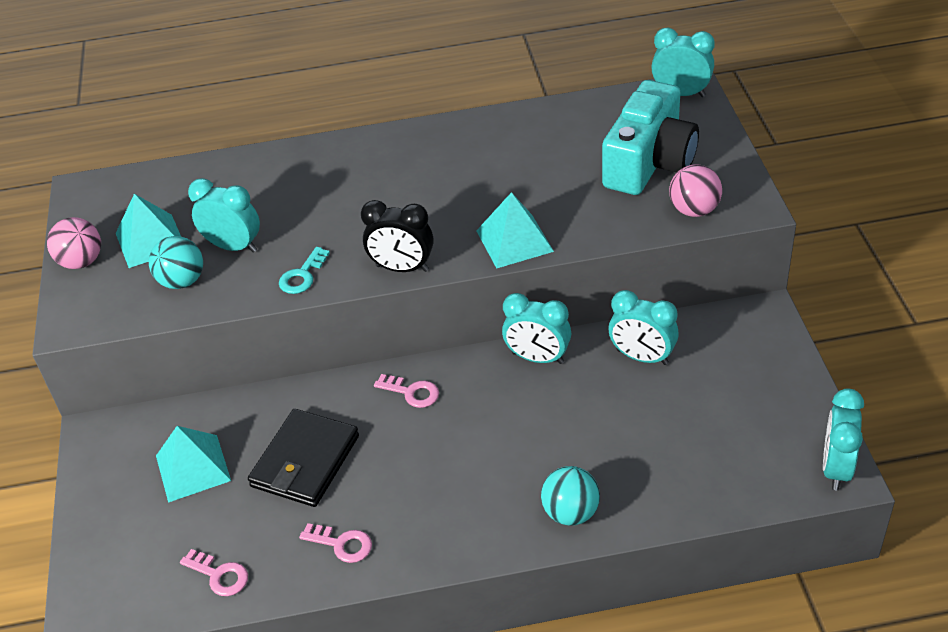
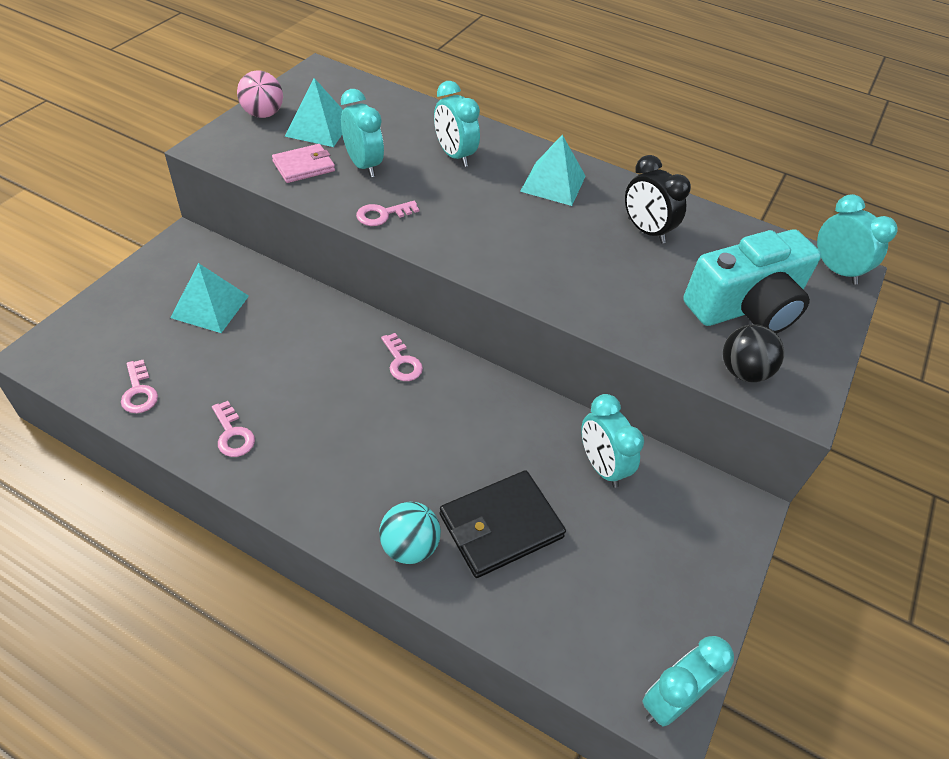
camera: 30 degrees right, 5 degrees up
(182, 281) = (304, 166): turquoise ball -> pink wallet
(302, 275) = (382, 215): turquoise key -> pink key
(305, 461) = (279, 356): black wallet -> black wallet (500, 526)
(402, 268) = (456, 257): black clock -> black clock (646, 231)
(514, 240) = (563, 294): turquoise pyramid -> turquoise pyramid (553, 183)
(537, 358) = (519, 405): turquoise clock -> turquoise clock (454, 155)
(694, 210) = (743, 372): pink ball -> black ball

